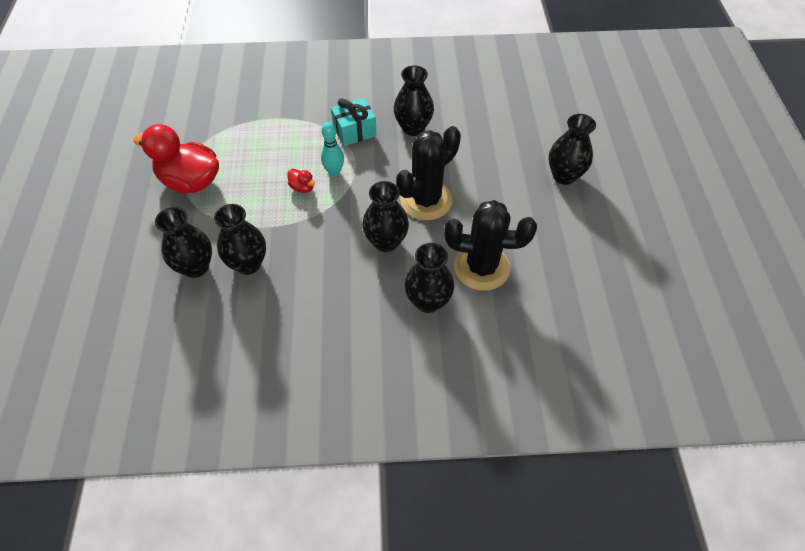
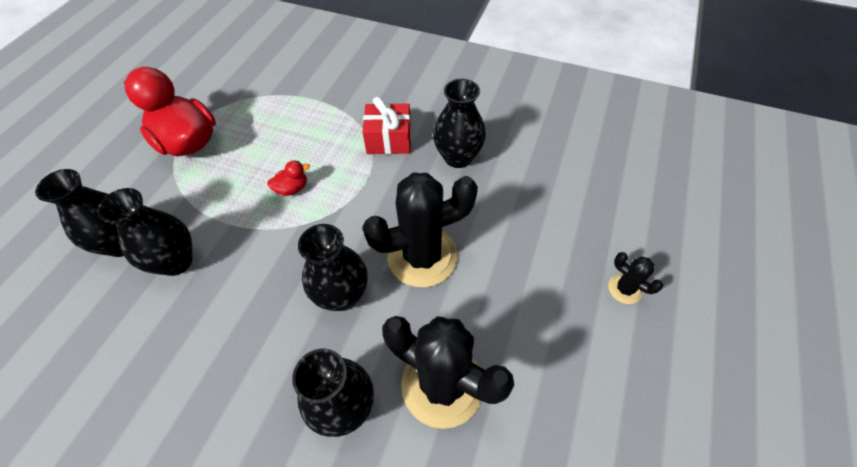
camera: 25 degrees right, 0 degrees up
(302, 187) = (292, 188): red duck -> red duck turned 90 degrees counterclockwise
(334, 172) = (337, 182): turquoise bowling pin -> none
(354, 131) = (389, 140): turquoise gift -> red gift
(564, 176) = (624, 289): black vase -> black cactus

